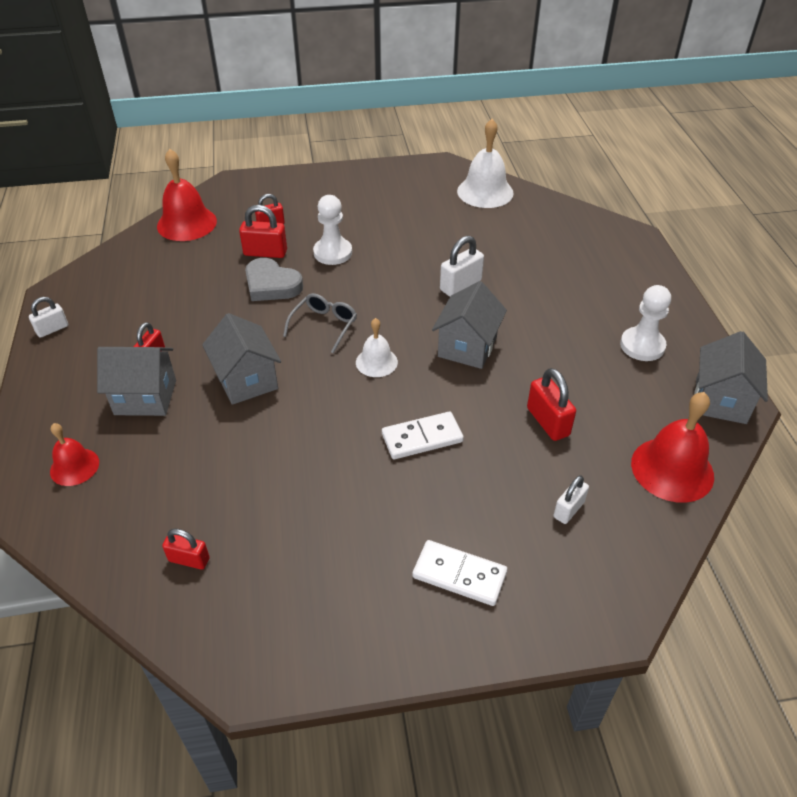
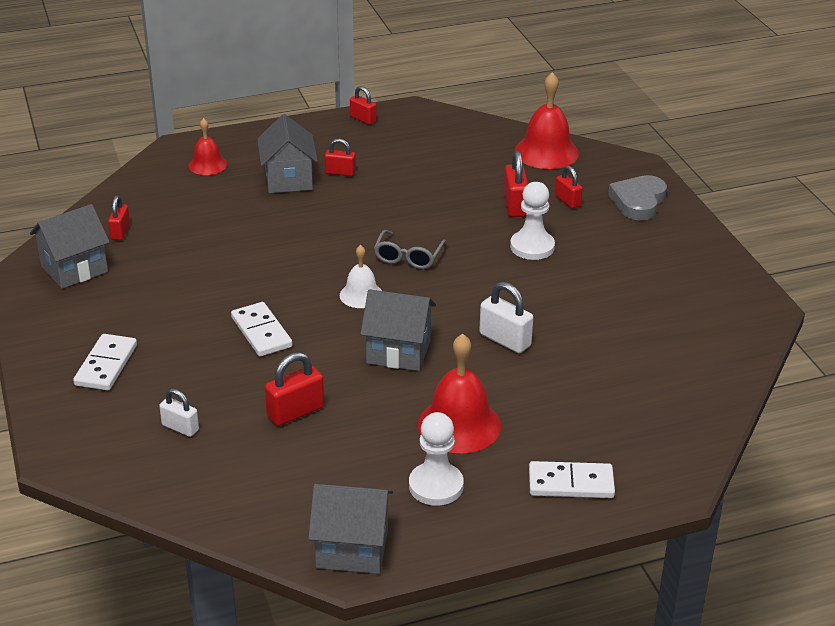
camera: 80 degrees right, 10 degrees down
(52, 329) = (363, 119): white padlock -> red padlock
(247, 380) = (319, 225): grey house -> grey house (74, 269)
(271, 285) = (462, 217): grey heart -> grey heart (638, 201)
(324, 325) = (408, 257): grey glasses -> grey glasses turned 90 degrees clockwise
(485, 192) = (715, 347): white bell -> none
(634, 278) = (571, 483): none -> white domino
(672, 469) = (239, 502): red bell -> red bell (459, 425)

